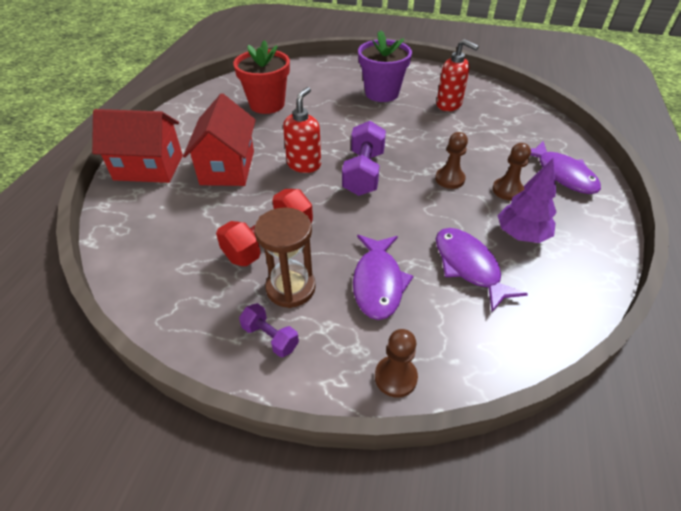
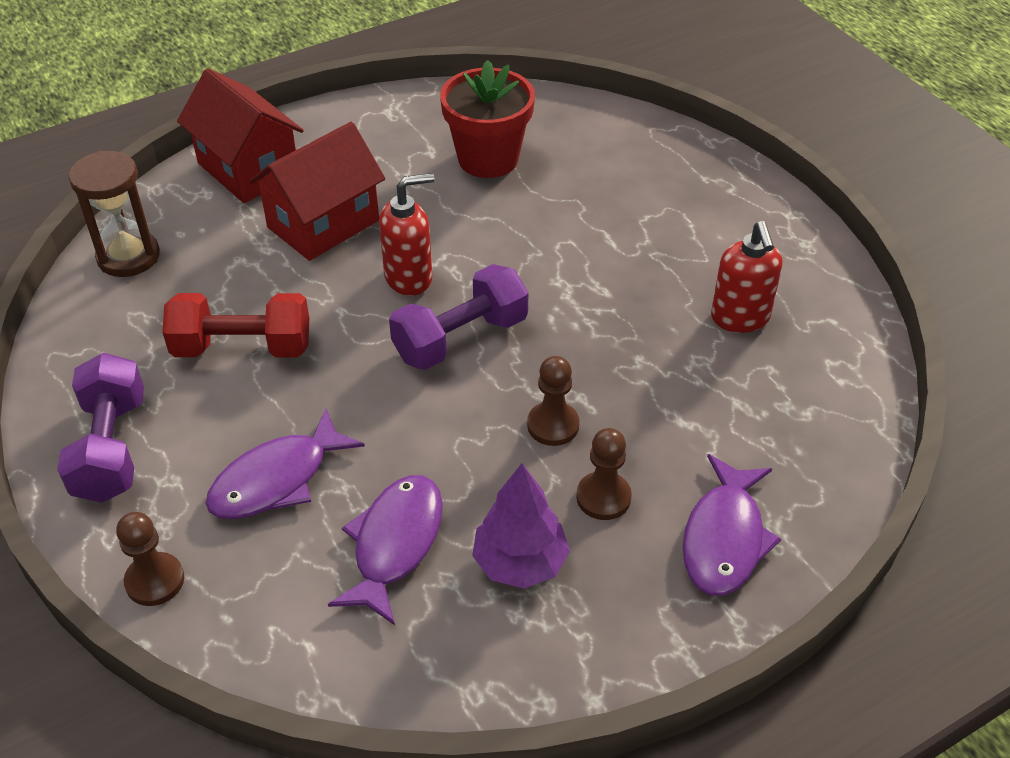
camera: 45 degrees right, 0 degrees up
(270, 337) = (111, 448): purple dumbbell -> purple dumbbell, size x1.82
(290, 288) = (193, 415): brown hourglass -> brown hourglass (128, 256)
(381, 93) = (669, 235): purple flower pot -> none

